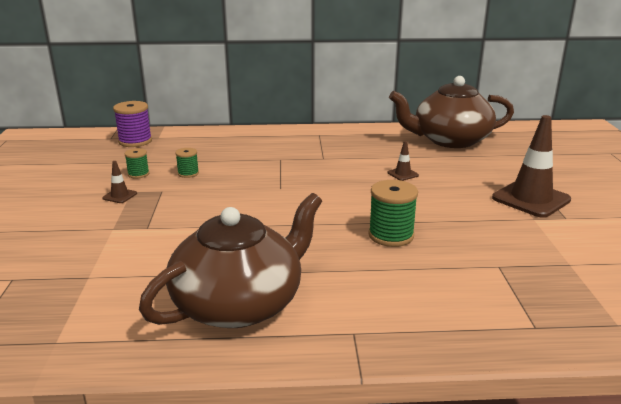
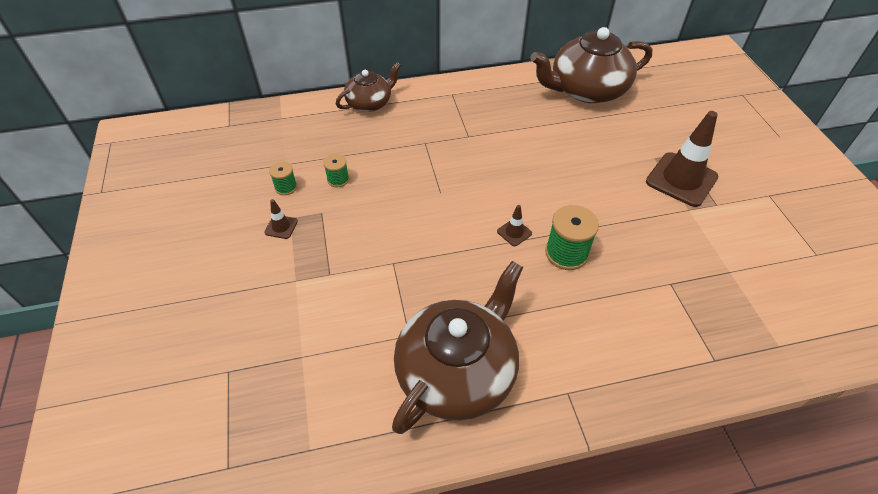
camera: 10 degrees left, 25 degrees up
(135, 141) = (259, 129): purple spool -> none
(241, 134) = (370, 103): none -> brown teapot
(403, 174) = (554, 154): brown traffic cone -> brown traffic cone (514, 232)

